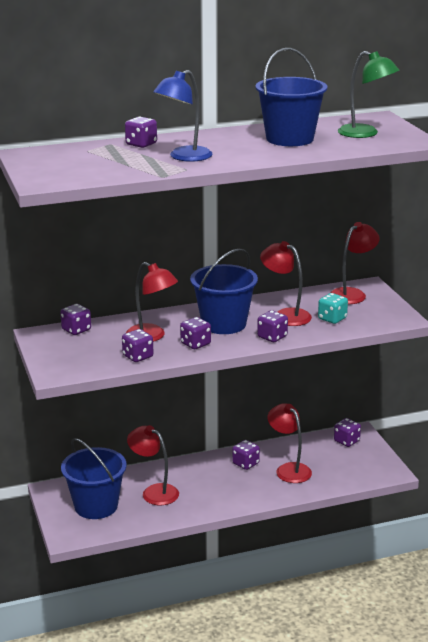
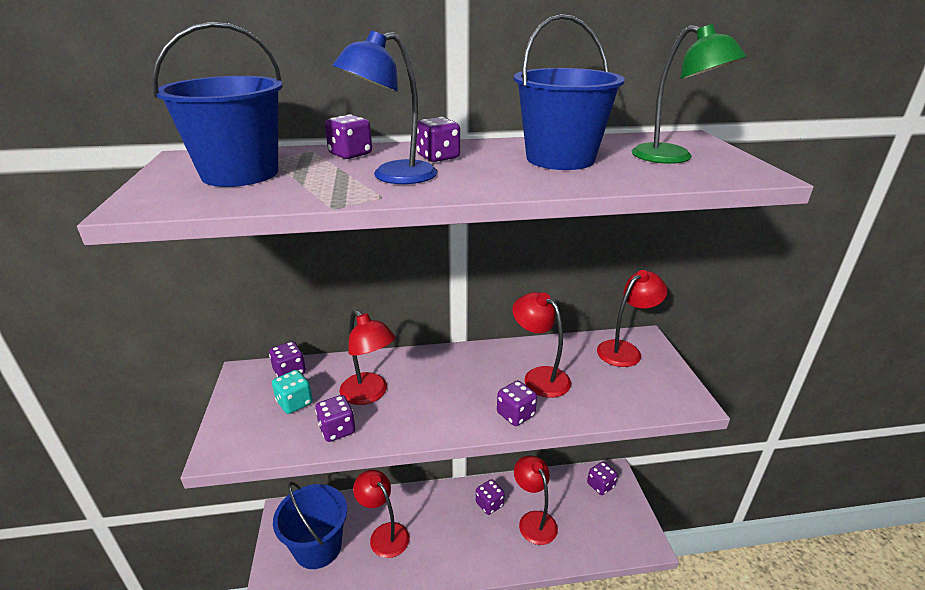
camera: 10 degrees right, 5 degrees up
(195, 344) = (416, 415): purple dice -> purple dice (438, 157)
(224, 324) = (462, 383): blue bucket -> blue bucket (240, 174)
(332, 319) = (597, 390): turquoise dice -> turquoise dice (294, 403)

